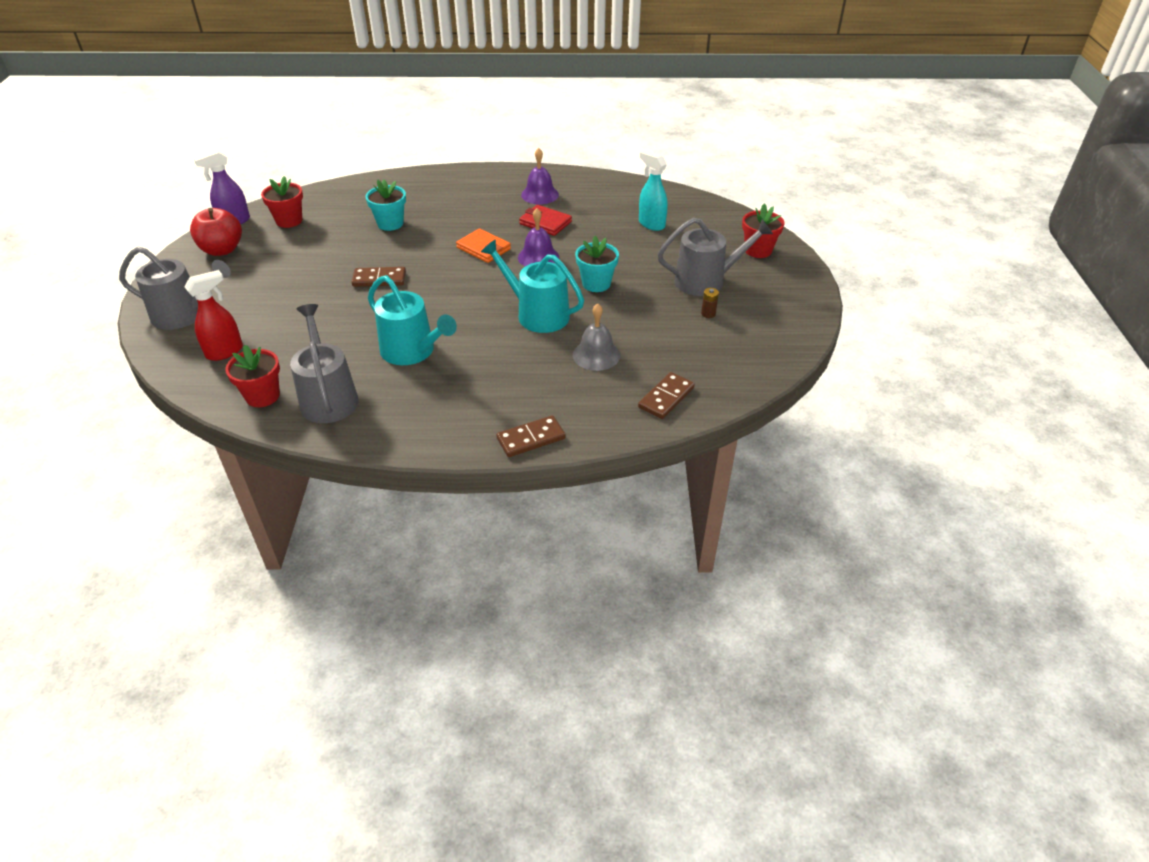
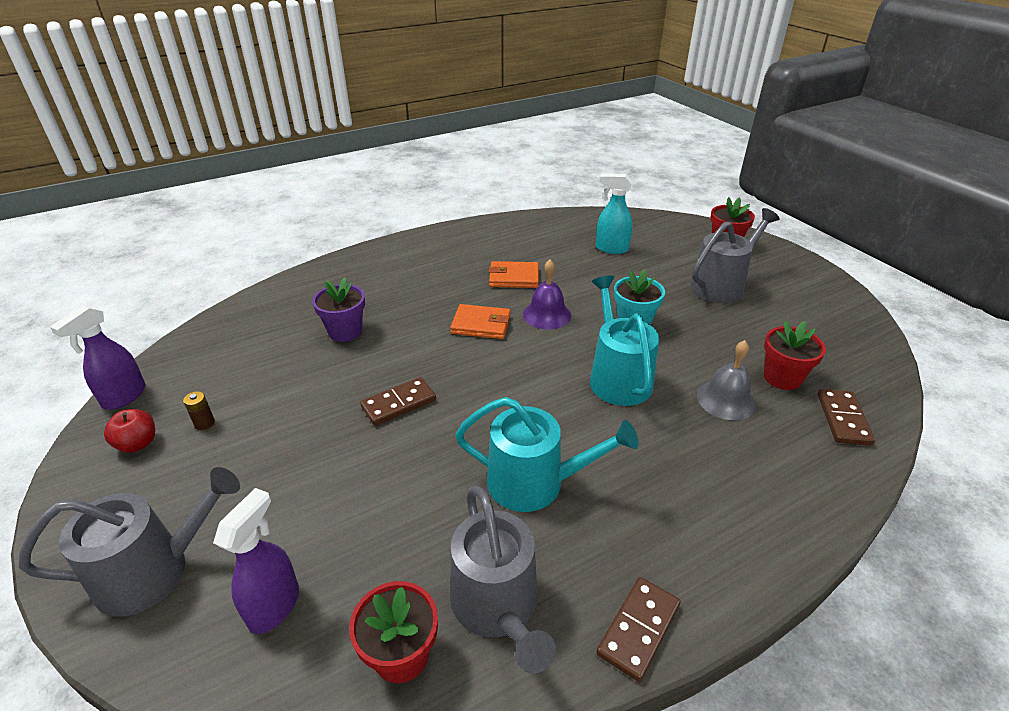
camera: 30 degrees left, 5 degrees down
(222, 250) = (138, 444): red apple -> red apple, size x0.62
(225, 352) = (275, 606): red spray bottle -> purple spray bottle
(289, 221) = (207, 370): red flower pot -> red flower pot (782, 378)
(328, 397) = (498, 606): grey watering can -> grey watering can turned 150 degrees counterclockwise
(390, 223) = (345, 331): turquoise flower pot -> purple flower pot
(531, 438) = (790, 537): brown domino -> brown domino (638, 629)
(537, 314) = (617, 377): turquoise watering can -> turquoise watering can turned 75 degrees clockwise
(540, 194) = (476, 251): purple bell -> none
(545, 223) = (514, 278): red wallet -> orange wallet
(708, 314) = (763, 316): brown battery -> brown battery (204, 423)

